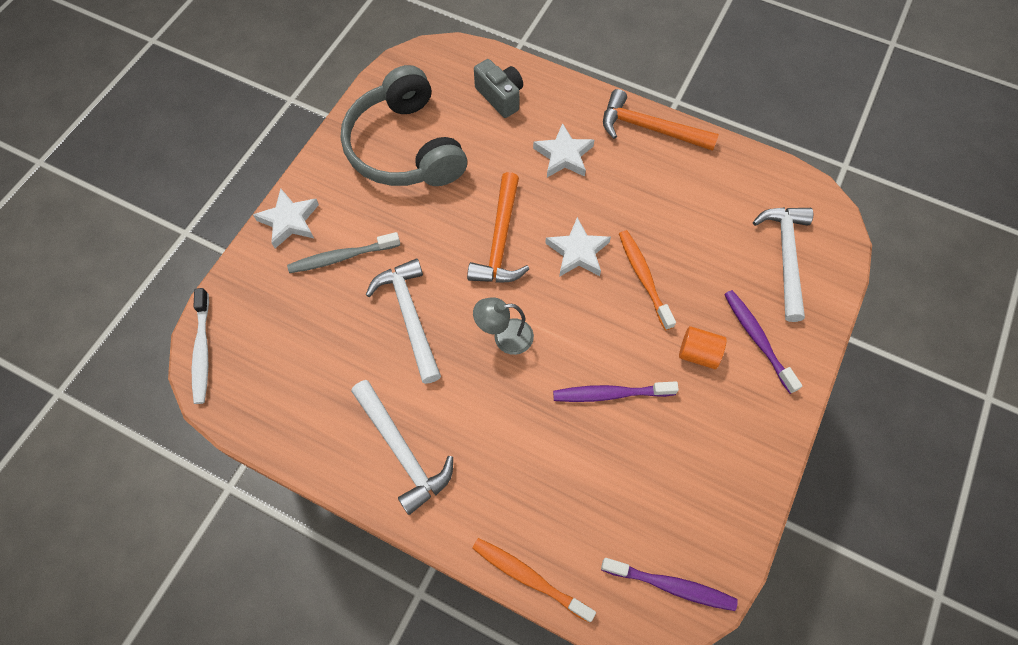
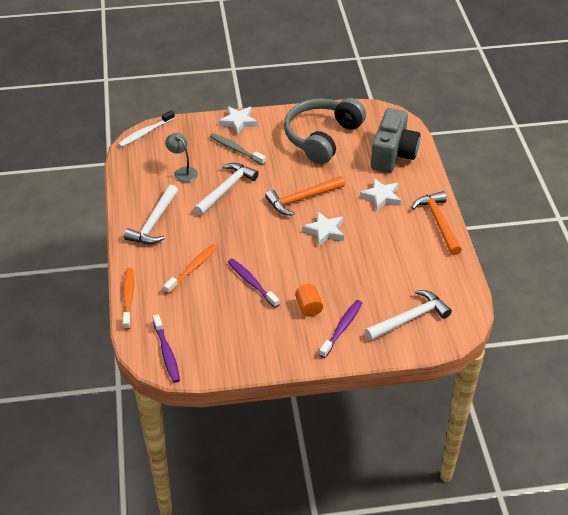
camera: 55 degrees right, 20 degrees down
(500, 97) = (393, 154): grey camera -> grey camera, size x1.70
(504, 337) = (247, 228): grey lamp -> grey lamp (183, 172)
(644, 278) = (335, 264): orange toothbrush -> orange toothbrush (192, 269)

